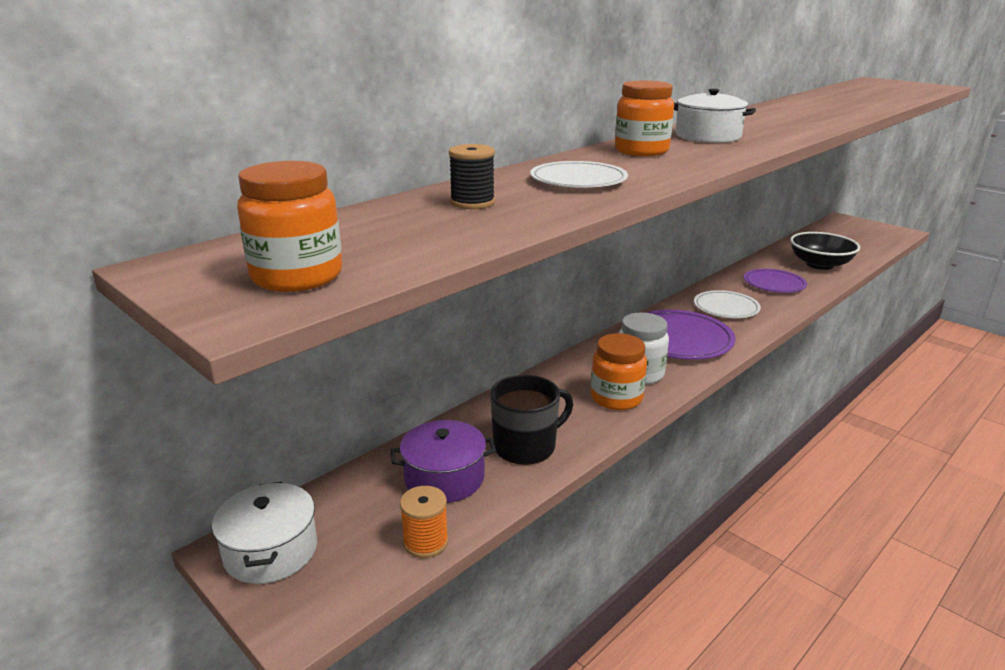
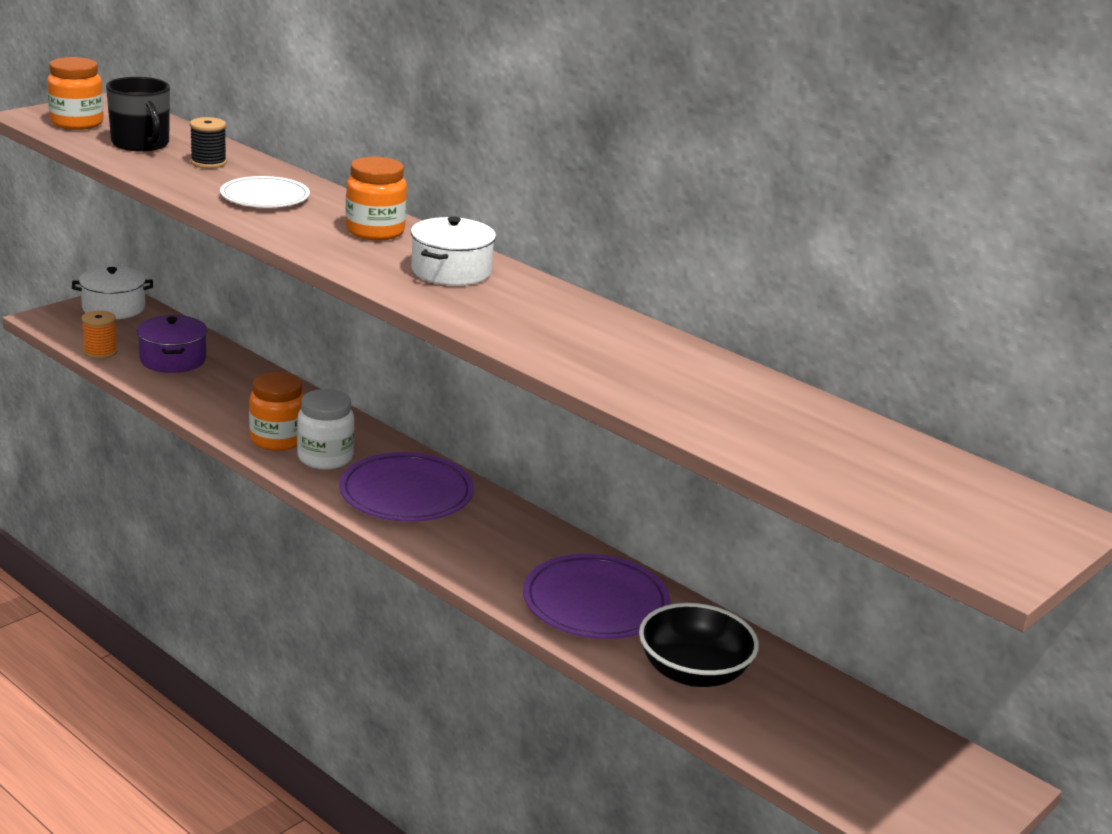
camera: 85 degrees right, 0 degrees up
(526, 446) = (206, 392): black mug -> black mug (141, 144)
(726, 308) = (502, 543): white plate -> none
(774, 284) = (595, 603): purple plate -> purple plate, size x1.51

